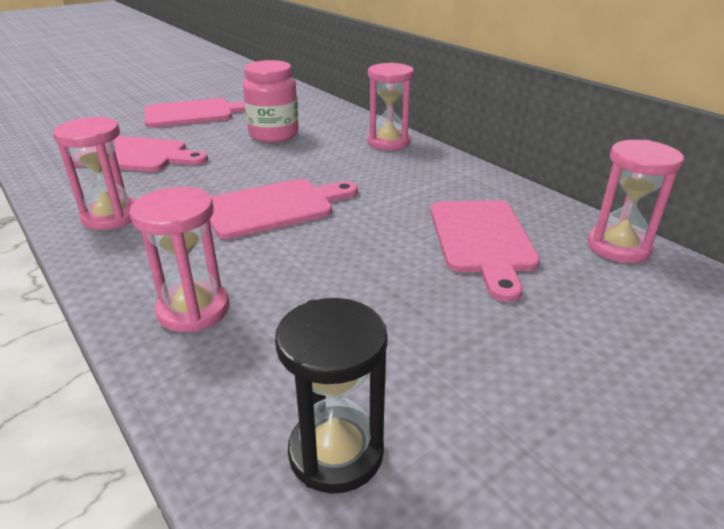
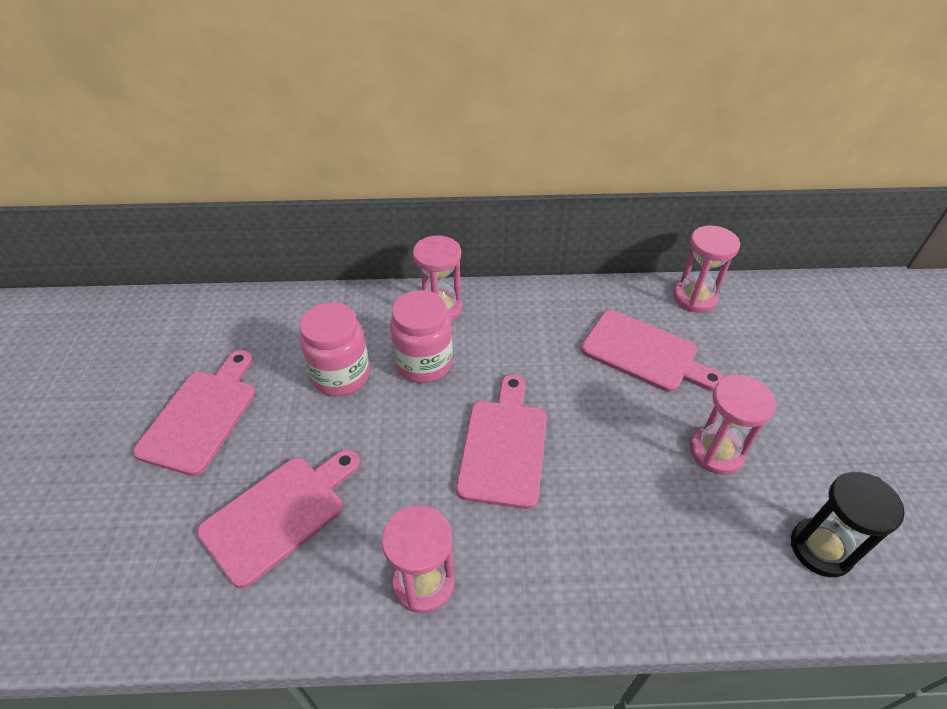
camera: 55 degrees left, 15 degrees up
(193, 310) = (634, 568): pink hourglass -> pink hourglass (716, 451)
(322, 154) = (424, 363): none -> pink jar

